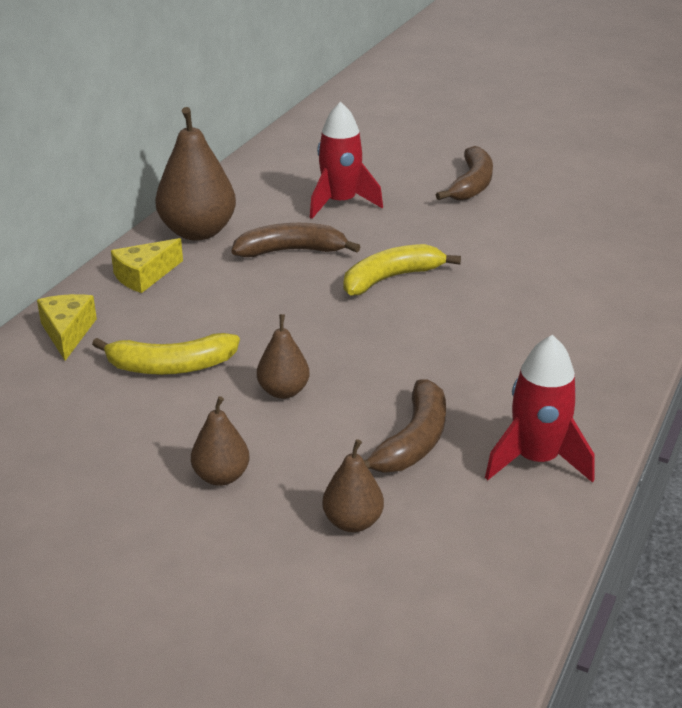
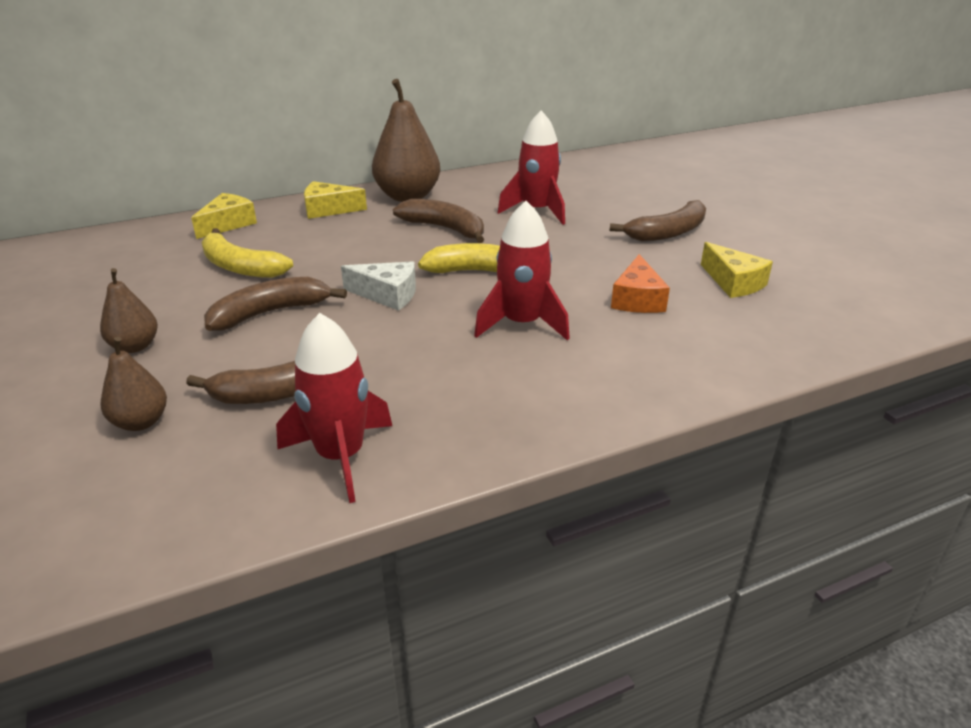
camera: 40 degrees right, 0 degrees up
(283, 391) = (270, 313): brown pear -> brown banana
(352, 331) = (387, 295): none -> white cheese
(491, 307) = (522, 324): none -> red rocket
(535, 251) = (637, 299): none -> orange cheese
(575, 210) = (733, 282): none -> yellow cheese

